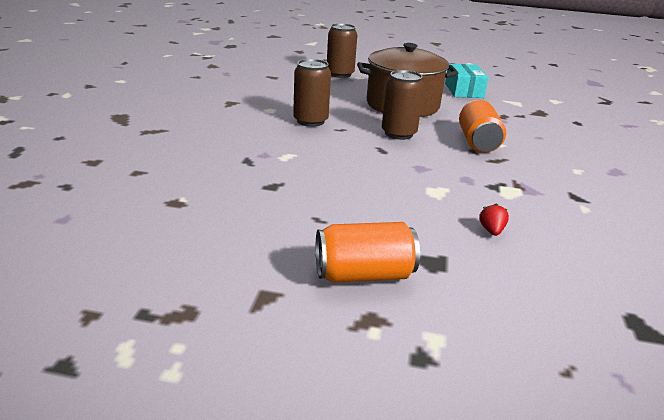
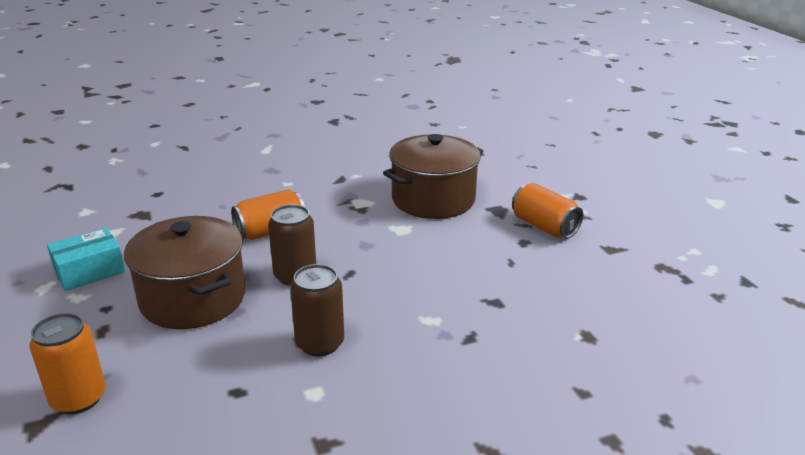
camera: 120 degrees left, 0 degrees up
(340, 74) = (78, 398): brown can -> orange can
(491, 231) = (433, 199): red strawberry -> brown pot

